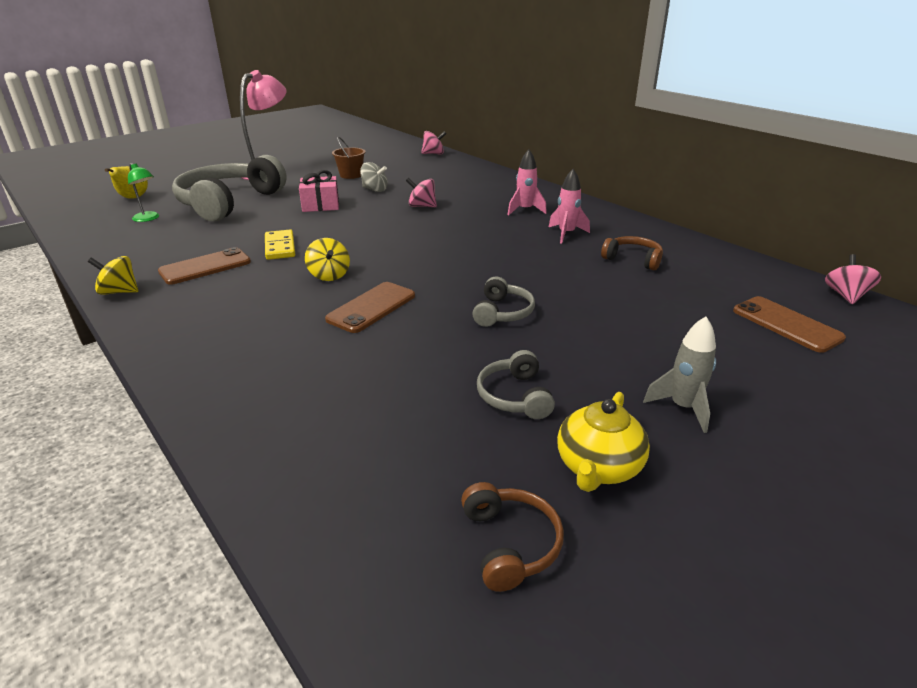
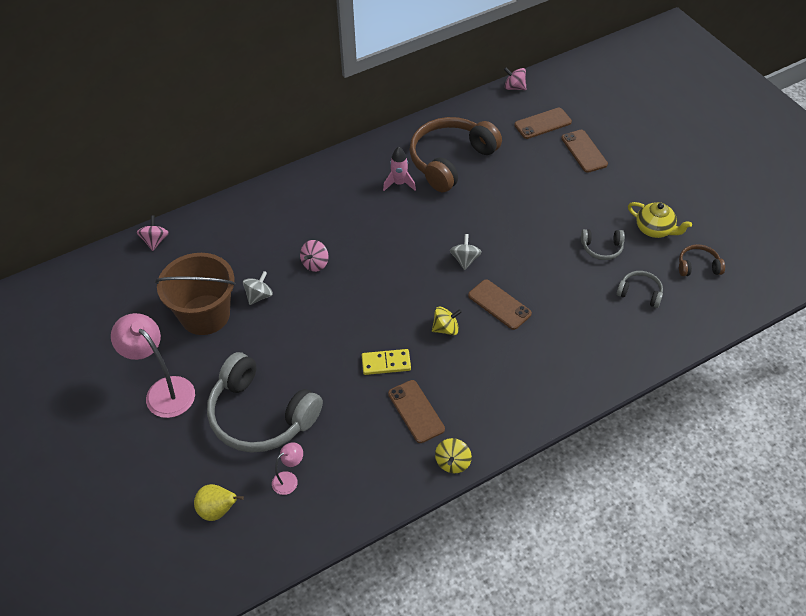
camera: 80 degrees left, 20 degrees up
(148, 219) = (289, 479): green lamp -> pink lamp
(320, 205) = (291, 338): pink gift -> none
(351, 175) = (205, 315): brown bucket -> brown bucket, size x2.11
(450, 280) = (465, 259): none -> grey spinning top
(502, 312) = (515, 239): grey headphones -> grey headphones (640, 293)
(525, 210) = (344, 198): pink rocket -> none
(633, 259) = (450, 160): brown headphones -> brown headphones, size x2.22
(683, 408) = (614, 189): grey rocket -> none
(757, 368) = (584, 151): none -> brown phone

